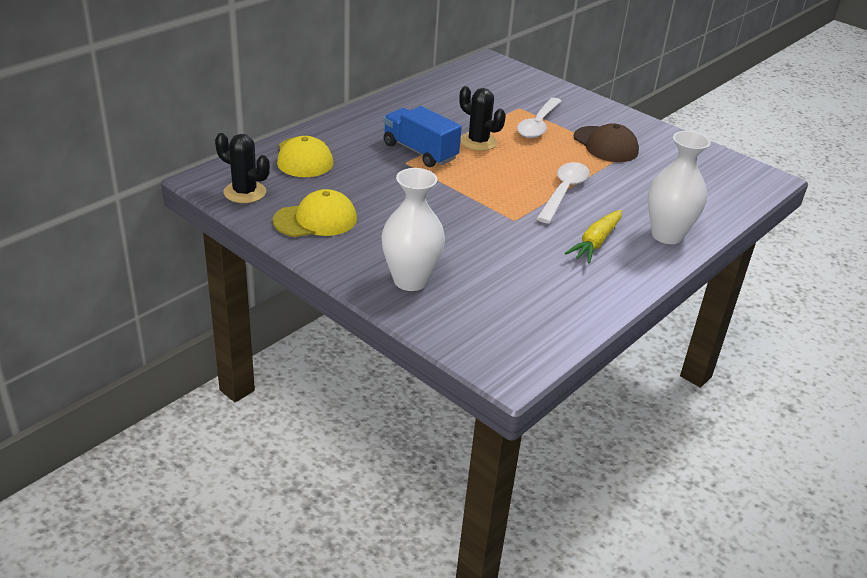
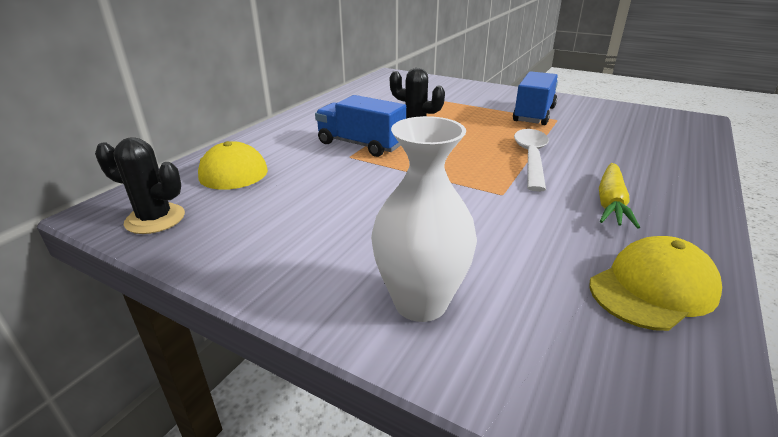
camera: 10 degrees left, 5 degrees down
(315, 220) = (257, 237): yellow cap -> yellow cap (653, 288)
(538, 125) = (462, 108): white spoon -> none
(605, 145) = (534, 114): brown cap -> blue truck
(667, 235) = (673, 181): white vase -> none

